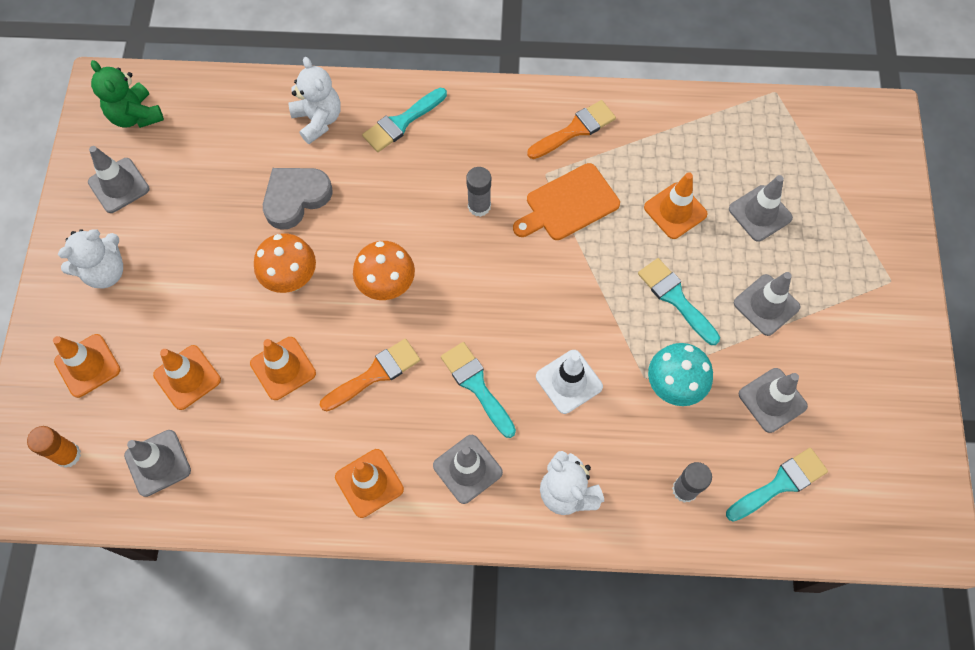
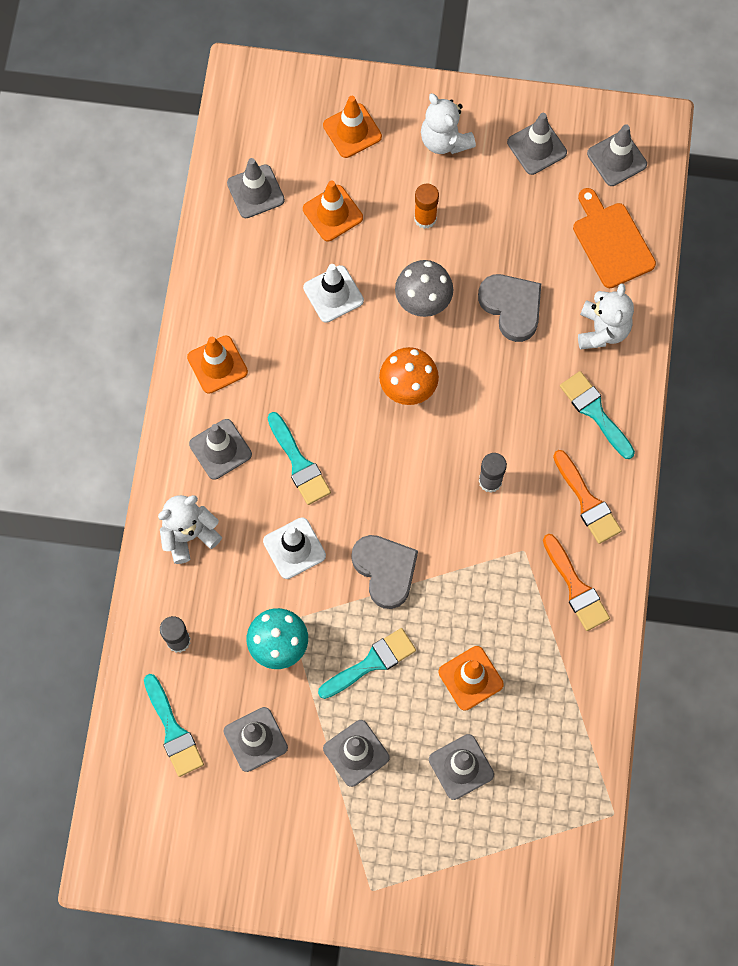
camera: 95 degrees right, 5 degrees up
(68, 455) = (271, 120): orange glue stick -> orange glue stick (425, 218)
(136, 115) = (616, 159): green teddy bear -> grey traffic cone
(283, 368) = (333, 294): orange traffic cone -> white traffic cone
(292, 279) = (423, 302): orange mushroom -> grey mushroom
(318, 120) = (602, 330): white teddy bear -> white teddy bear turned 60 degrees counterclockwise
(375, 374) = (319, 374): orange brush -> orange brush (587, 501)
(476, 385) = (299, 463): turquoise brush -> turquoise brush turned 90 degrees clockwise
(568, 204) = (486, 570): orange cutting board -> orange cutting board (611, 241)
(581, 293) = (385, 571): none -> grey heart

